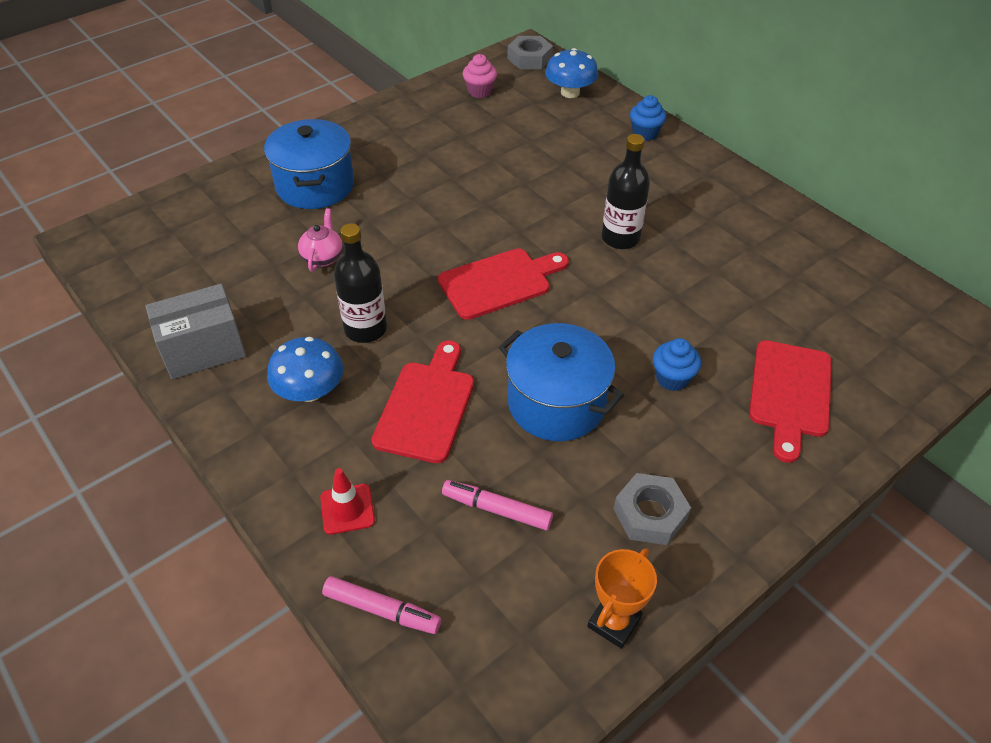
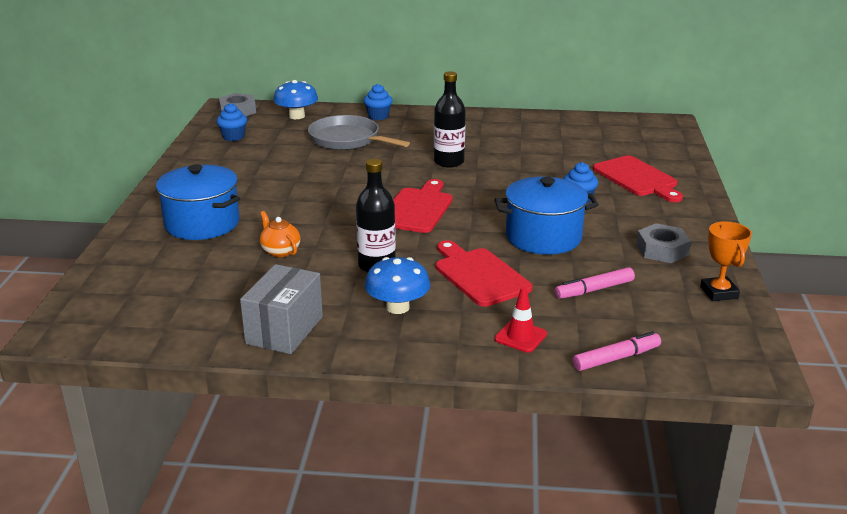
camera: 45 degrees left, 20 degrees down
(323, 257) = (280, 251): pink teapot -> orange teapot
(480, 91) = (233, 137): pink cupcake -> blue cupcake
(570, 150) = (347, 140): none -> grey pan

